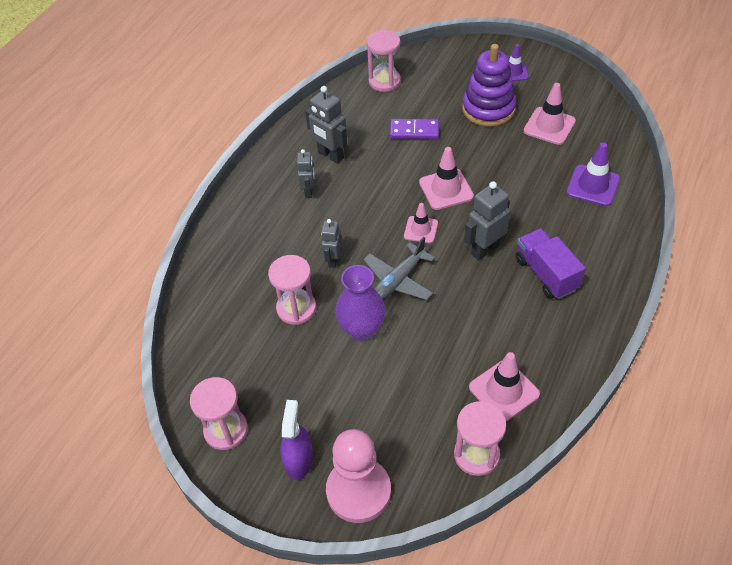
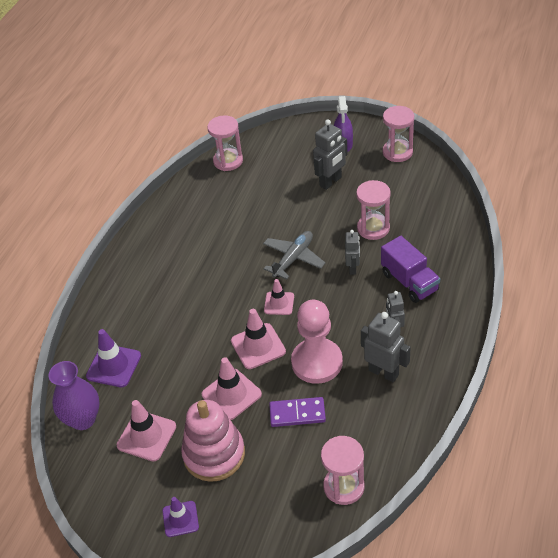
camera: 175 degrees right, 5 degrees down
(358, 491) = (301, 136): pink pawn -> pink pawn (317, 362)
(361, 329) = (317, 220): purple vase -> purple vase (83, 419)
(485, 249) = (220, 292): grey robot -> grey robot (331, 182)
(488, 109) = (214, 454): purple stacking toy -> pink stacking toy
(504, 391) = (209, 196): pink traffic cone -> pink traffic cone (231, 394)
(546, 274) = (170, 278): purple truck -> purple truck (409, 282)

